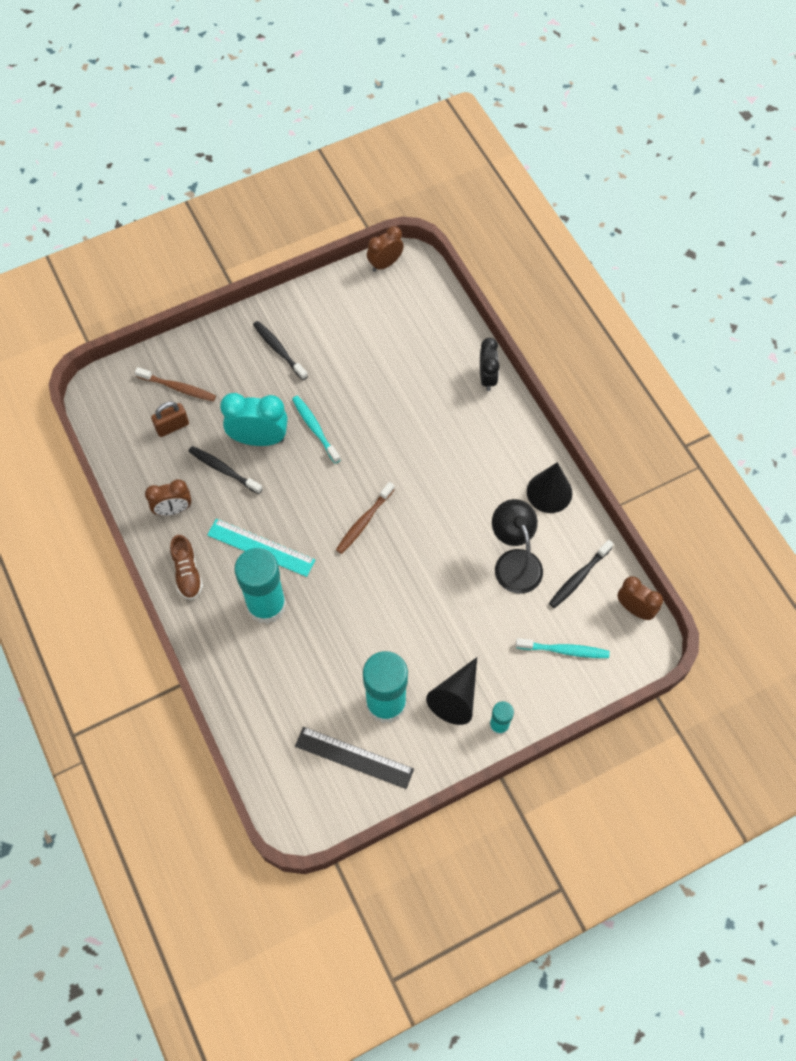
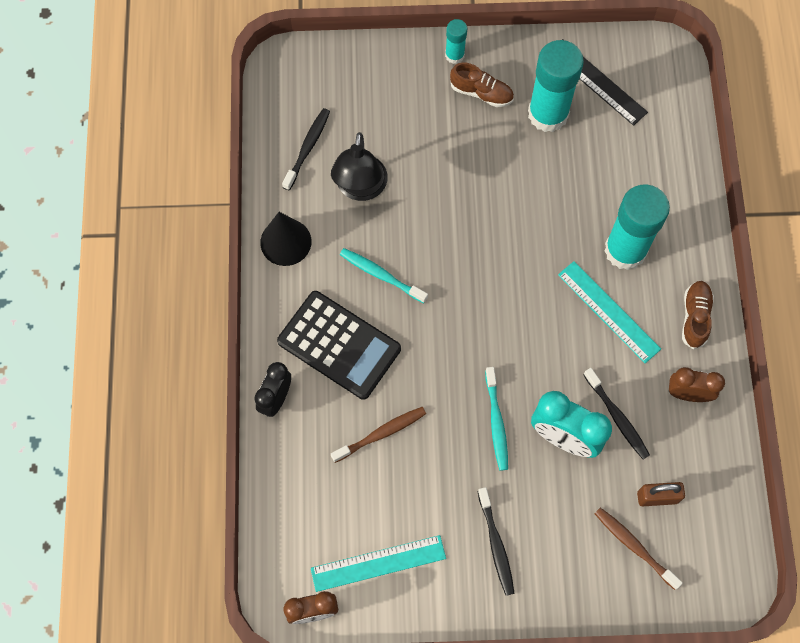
camera: 155 degrees left, 5 degrees up
(356, 307) = (378, 563): none -> turquoise ruler
(364, 522) = (490, 293): brown toothbrush -> brown toothbrush (381, 434)
(456, 697) = (481, 93): black cone -> brown shoe
(462, 433) = (339, 345): none -> black calculator
(564, 650) = (360, 91): turquoise toothbrush -> turquoise toothbrush (381, 275)
(579, 577) = (307, 148): black toothbrush -> black toothbrush turned 45 degrees counterclockwise
(634, 609) = (273, 99): brown clock -> none

